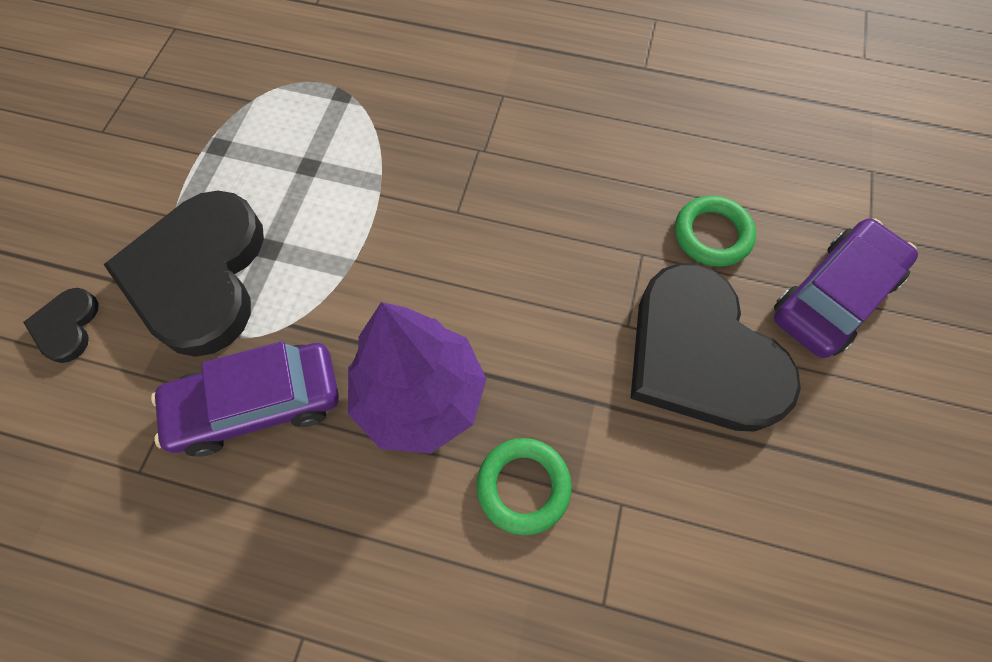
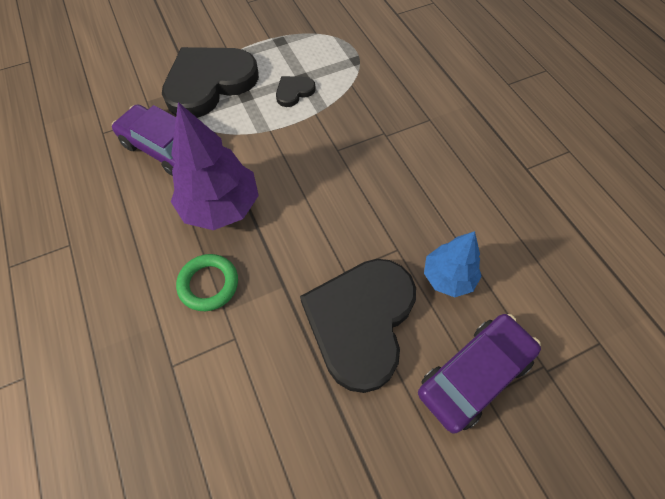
camera: 50 degrees right, 5 degrees down
(67, 326) = (147, 62): black heart -> black heart (294, 92)
(712, 235) = (448, 277): green ring -> blue tree
(833, 296) = (474, 374): purple car -> purple car turned 45 degrees counterclockwise

